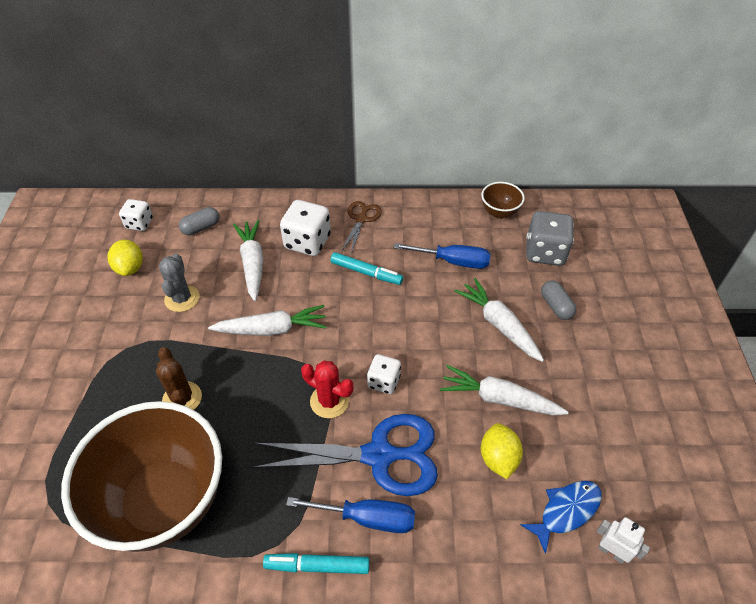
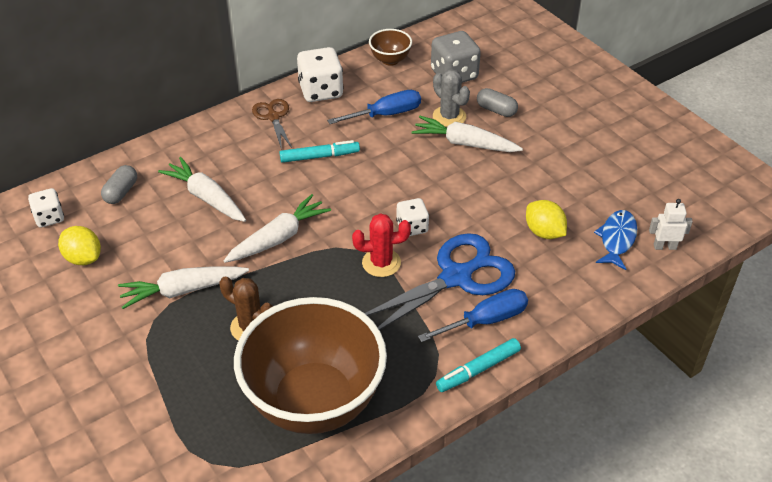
camera: 35 degrees left, 5 degrees down
(182, 298) = (166, 256): grey cactus -> grey cactus (449, 116)
(307, 242) = (241, 157): white dice -> white dice (321, 91)
(499, 399) = (510, 194): white carrot -> white carrot (182, 291)

